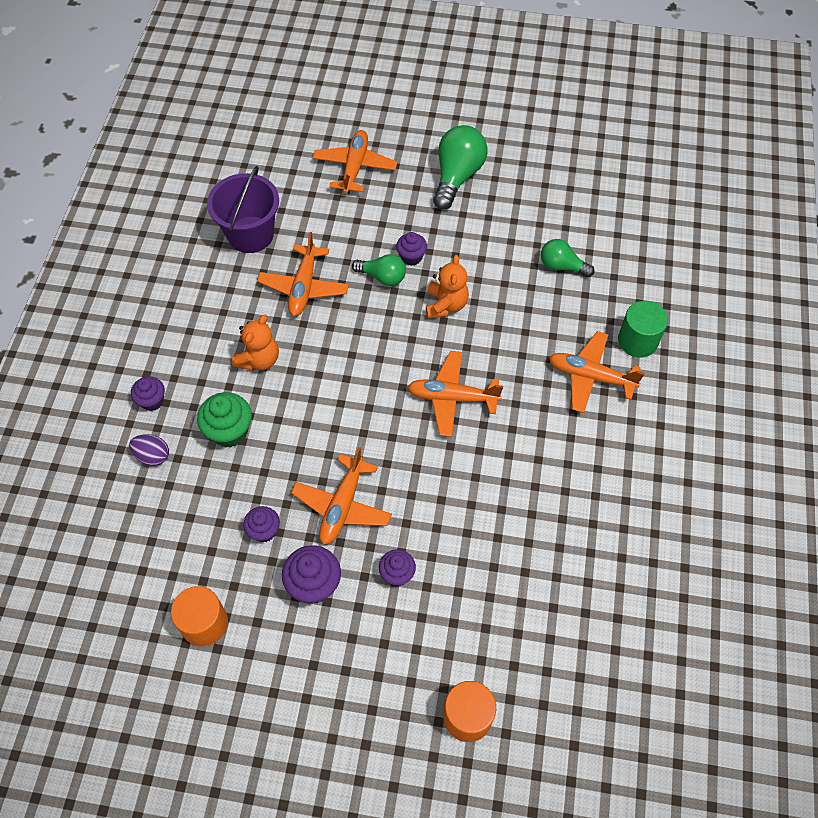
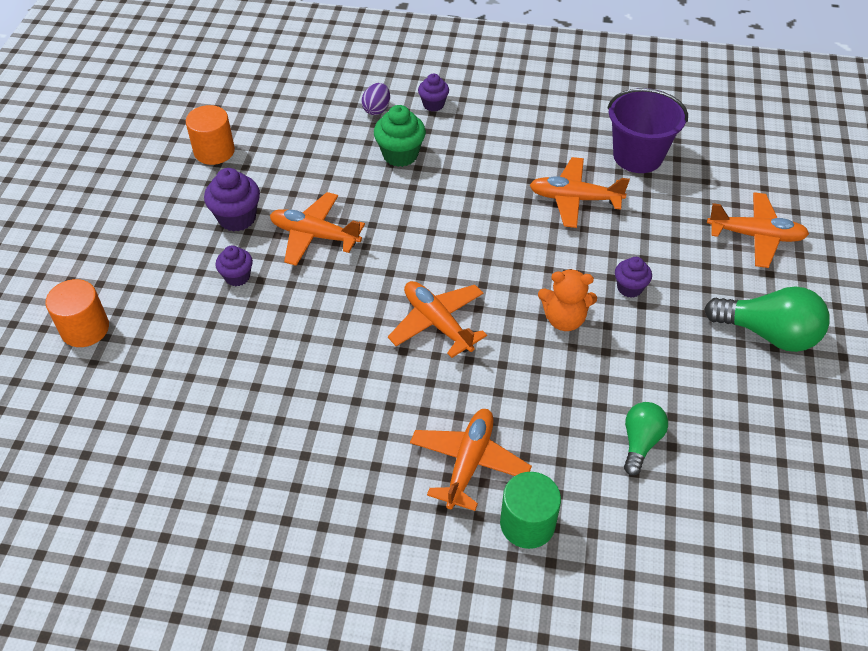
camera: 90 degrees right, 10 degrees down
(259, 359) = (481, 170): orange teddy bear -> none
(264, 531) = (295, 183): purple cupcake -> none
(382, 277) = (597, 262): green light bulb -> none
(452, 398) = (437, 323): orange plane -> orange plane turned 45 degrees counterclockwise

